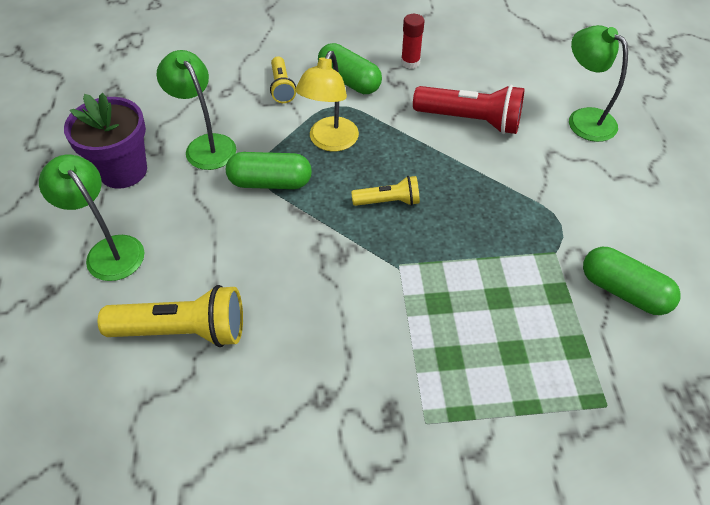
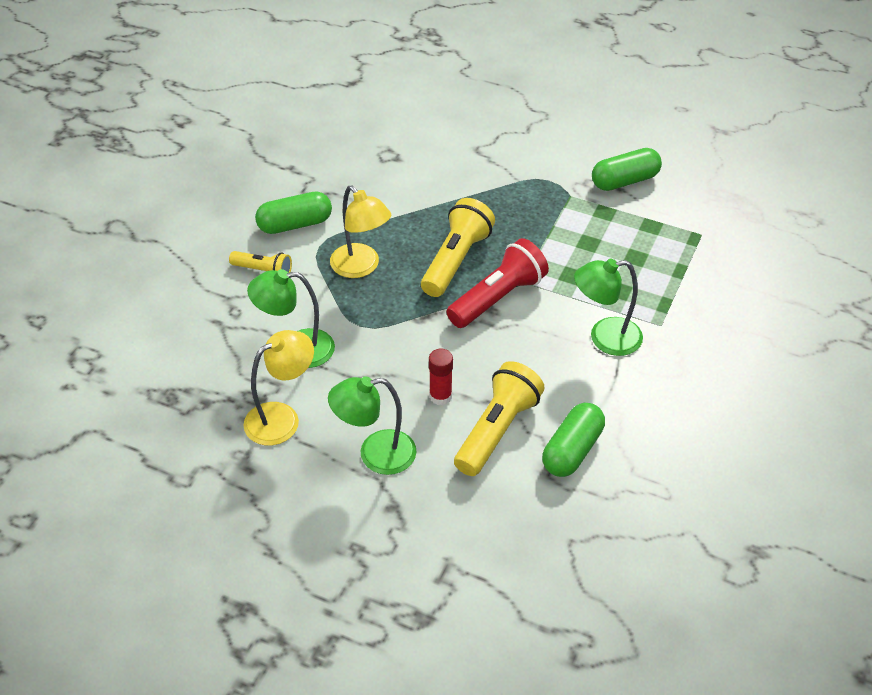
camera: 60 degrees left, 5 degrees down
(123, 170) = (282, 418): purple flower pot -> yellow lamp
(270, 182) = (378, 322): green capsule -> green capsule (572, 450)
(388, 201) = (456, 260): yellow flashlight -> yellow flashlight, size x1.76
(410, 62) = (306, 177): red glue stick -> red glue stick (440, 396)
(470, 120) = (407, 175): red flashlight -> red flashlight (498, 298)
(583, 119) = (458, 114): green lamp -> green lamp (605, 338)

